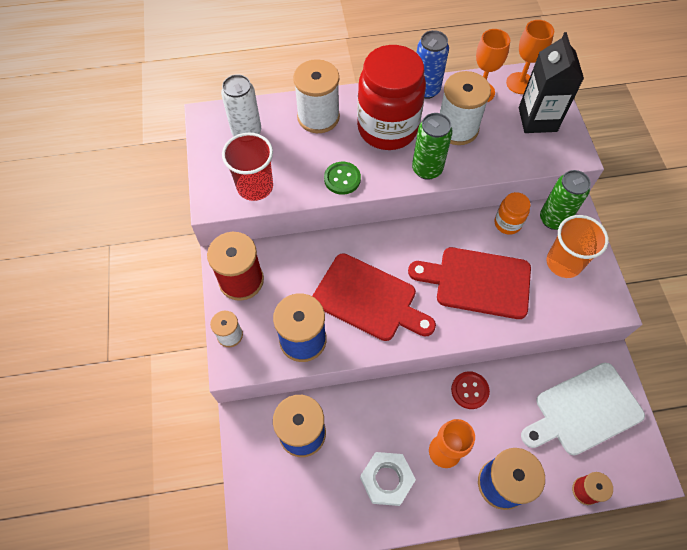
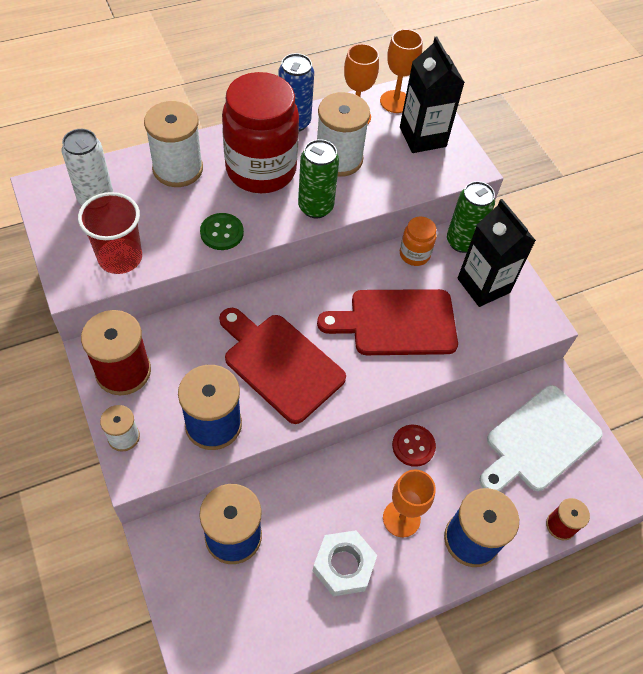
camera: 20 degrees left, 5 degrees down
(369, 299) = (280, 364): red cutting board -> red cutting board turned 150 degrees counterclockwise
(563, 263) = (483, 285): orange cup -> black carton

